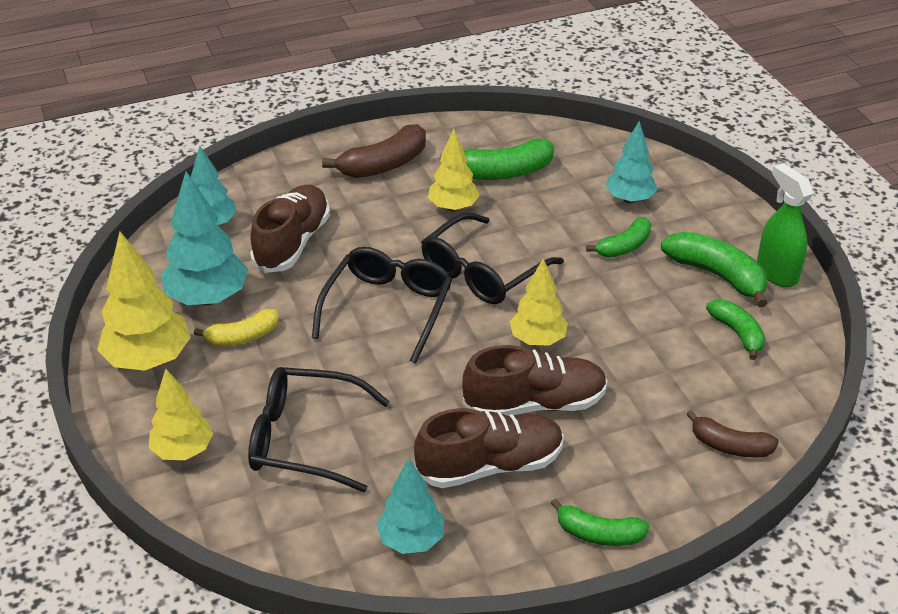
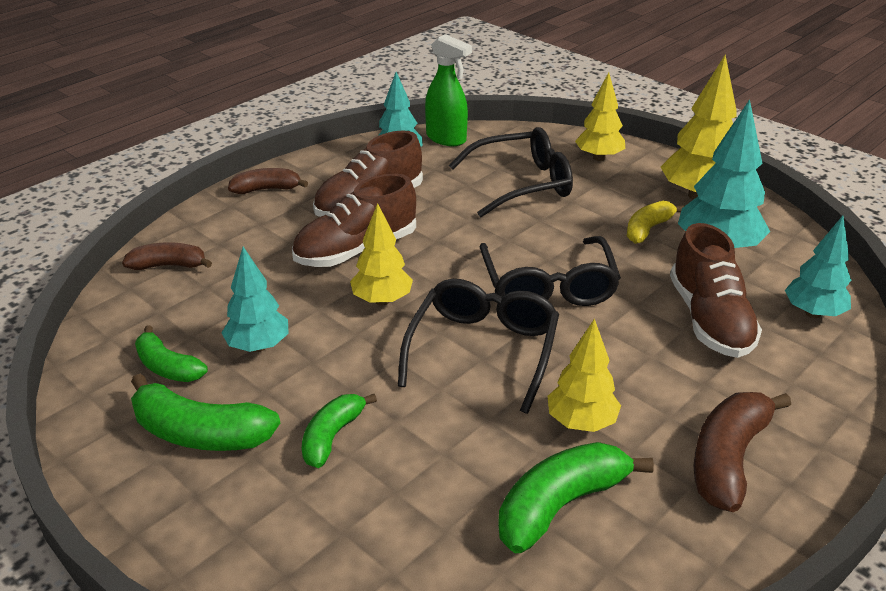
camera: 155 degrees right, 5 degrees down
(598, 534) = (267, 189): green banana -> brown banana
(629, 199) = (352, 520): turquoise tree -> turquoise tree (258, 346)
(776, 273) = (118, 462): green spray bottle -> green spray bottle (446, 139)

